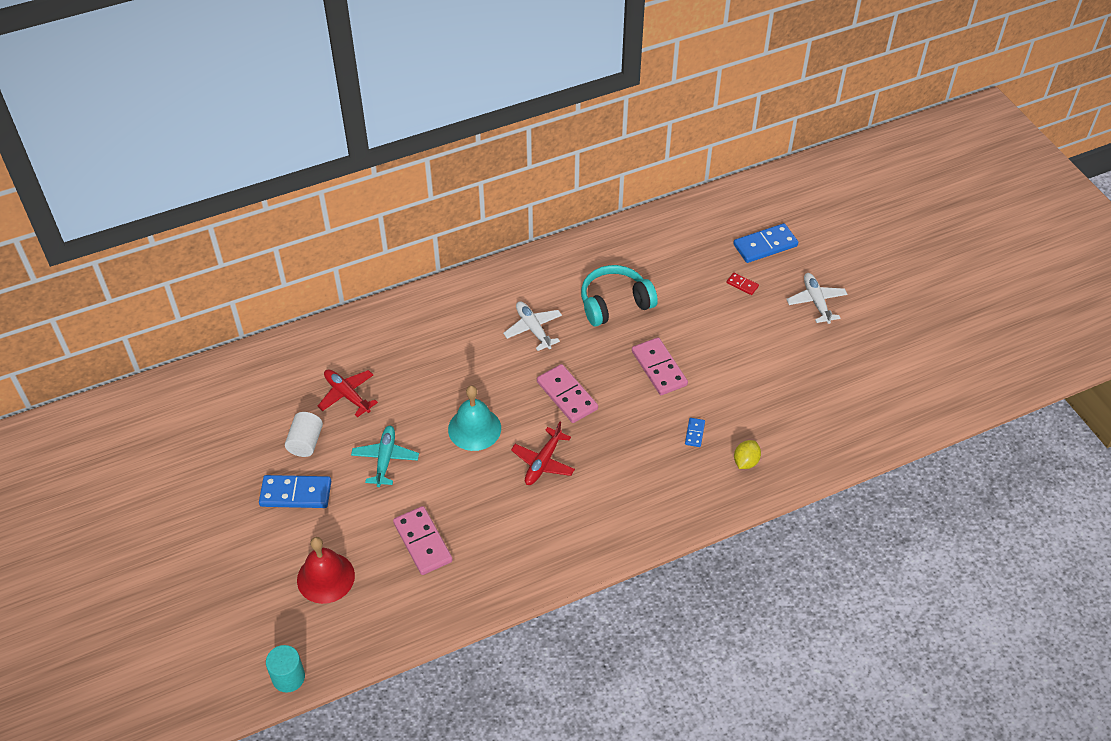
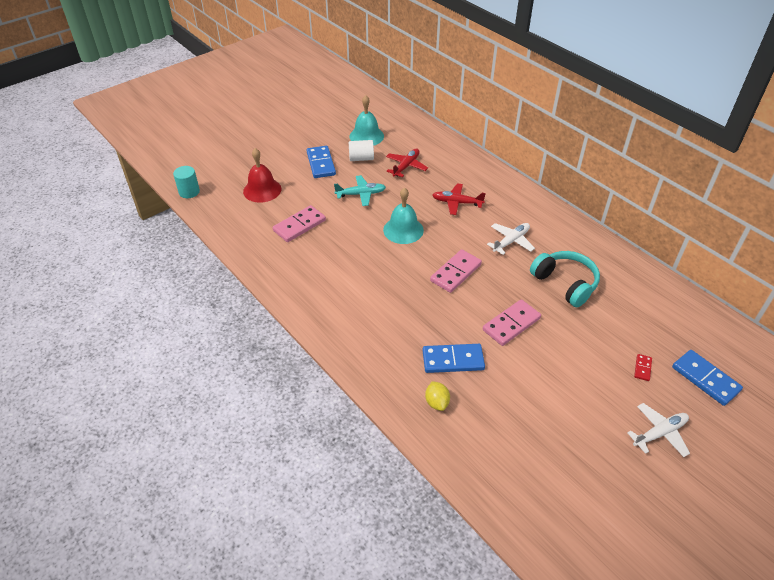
camera: 75 degrees right, 5 degrees down
(255, 425) = (366, 136): none -> turquoise bell
(543, 462) = (387, 272): red plane -> red plane (457, 203)
(694, 433) = (453, 360): blue domino -> blue domino, size x2.05
(745, 462) = (437, 402): yellow lemon -> yellow lemon turned 60 degrees clockwise

